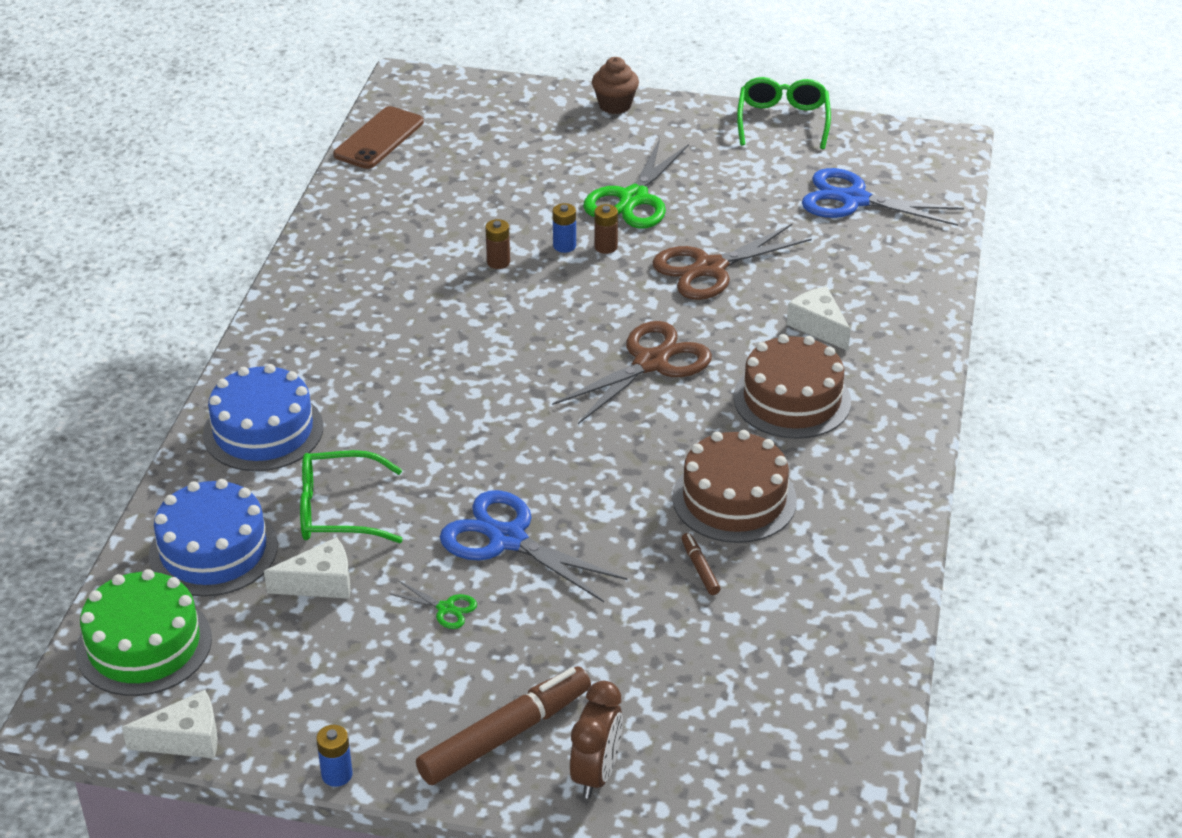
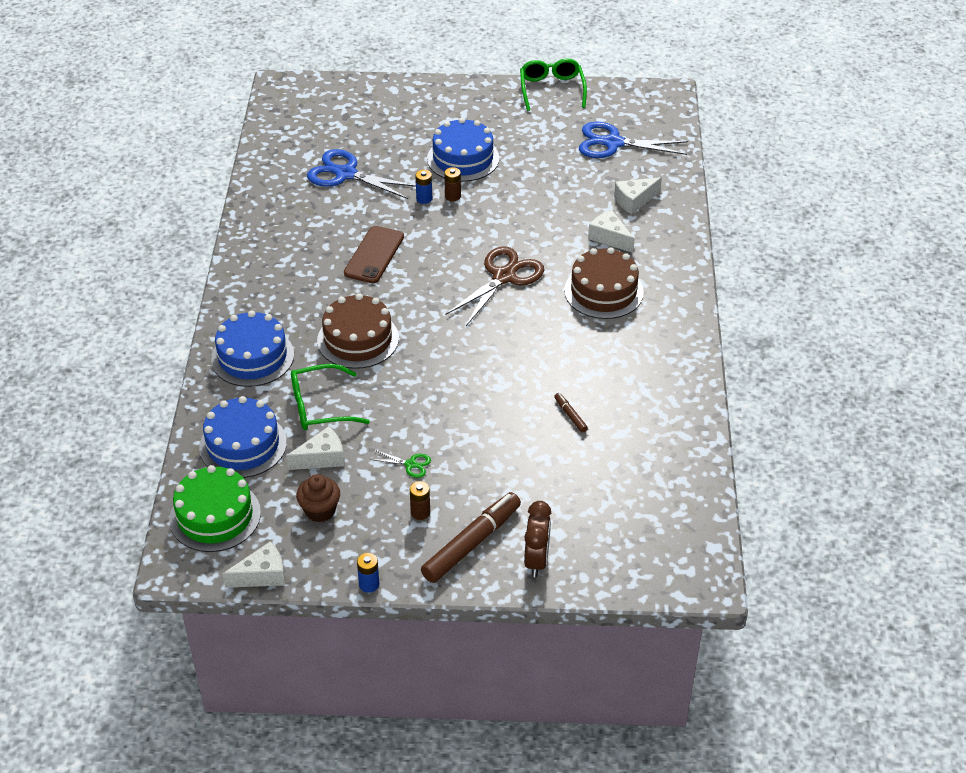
camera: 10 degrees left, 5 degrees up
(379, 138) = (273, 132): brown phone -> brown phone (374, 255)
(498, 262) = (381, 216): brown battery -> brown battery (420, 512)
(507, 539) = (439, 412): blue scissors -> blue scissors (345, 174)
(615, 105) = (433, 89): brown cupcake -> brown cupcake (320, 511)
(633, 199) = (463, 158): green scissors -> blue cake
(710, 268) = (527, 204): brown scissors -> none
(734, 499) = (581, 365): brown cake -> brown cake (358, 339)
(867, 280) = (634, 201): none -> white cheese

